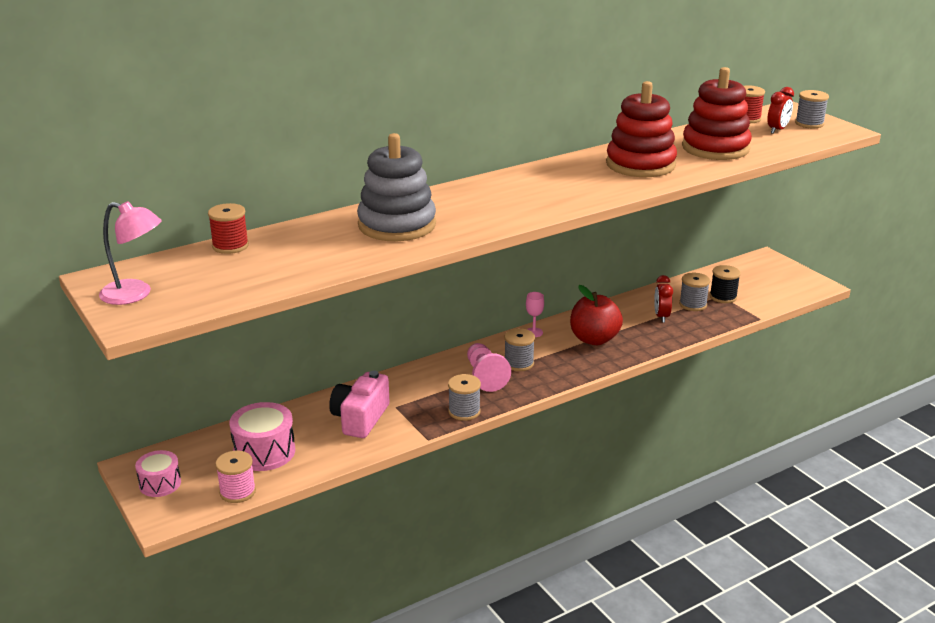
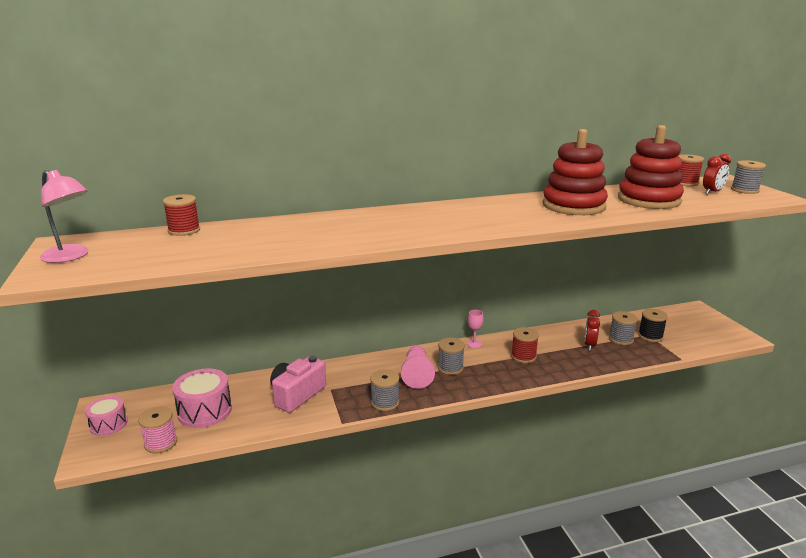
camera: 15 degrees right, 5 degrees down
(397, 225) = (330, 229): grey stacking toy -> none
(594, 339) = (523, 356): red apple -> red spool

